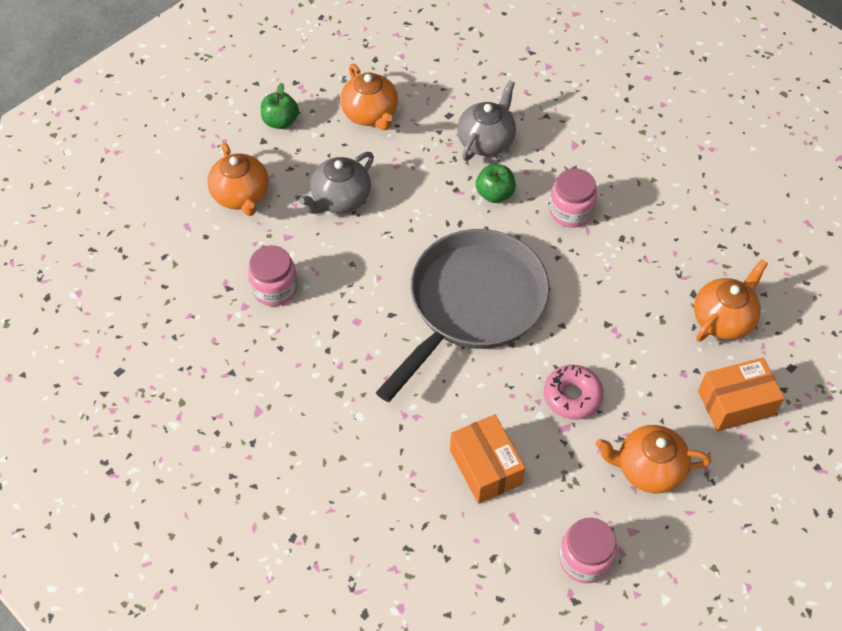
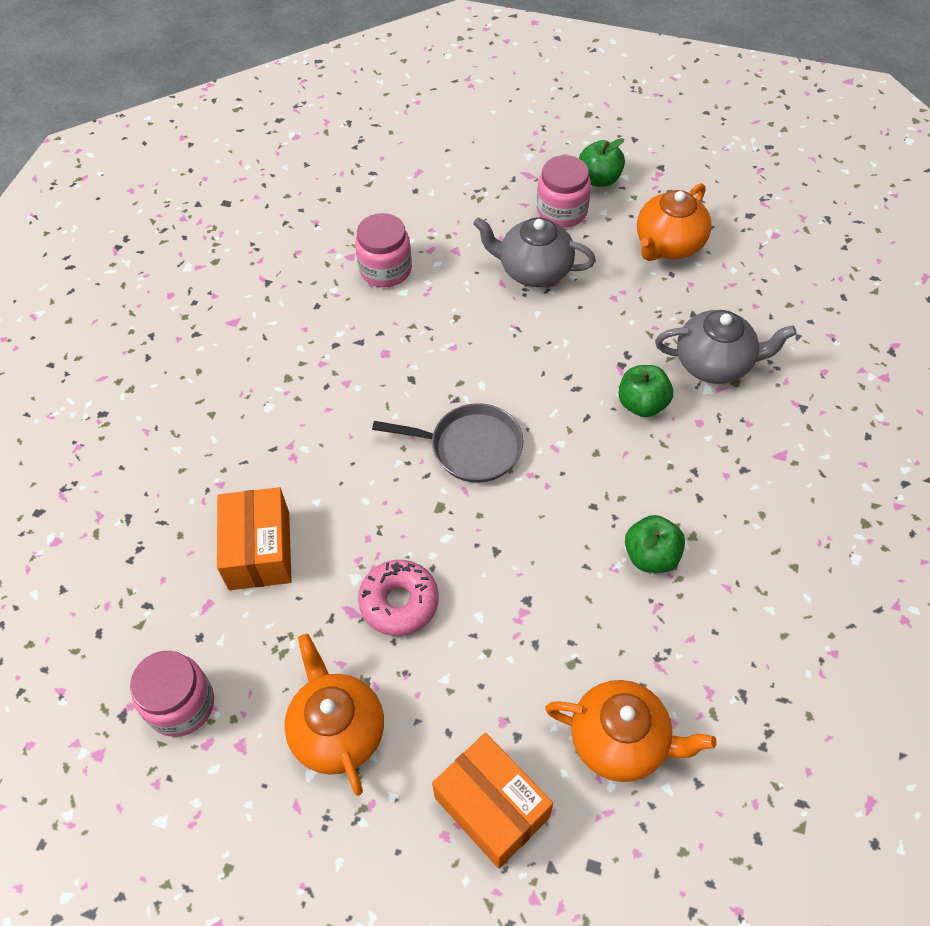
camera: 65 degrees right, 0 degrees up
(241, 195) = (482, 193): orange teapot -> none
(472, 304) = (470, 447): grey pan -> grey pan, size x0.51
(485, 467) = (259, 550): orange box -> orange box turned 45 degrees counterclockwise
(571, 211) = (672, 492): pink jar -> pink jar (562, 211)
(610, 245) = (651, 556): none -> green apple

